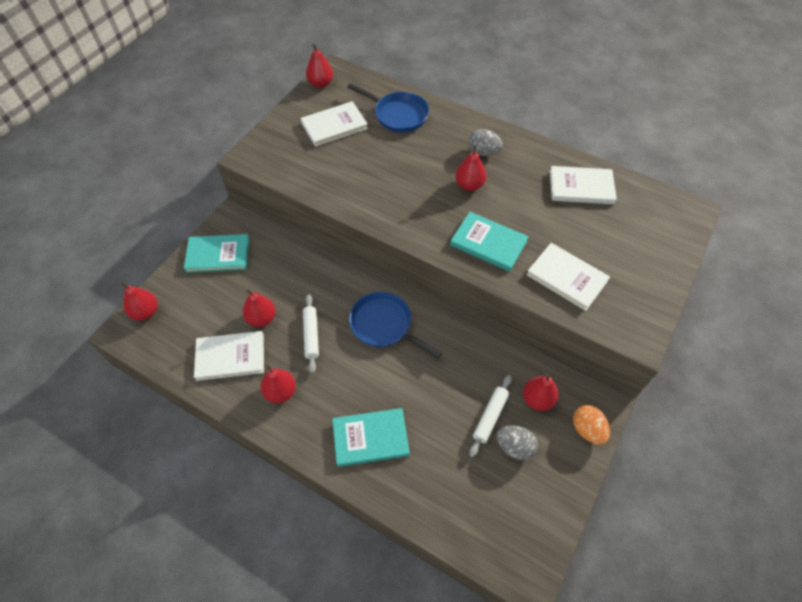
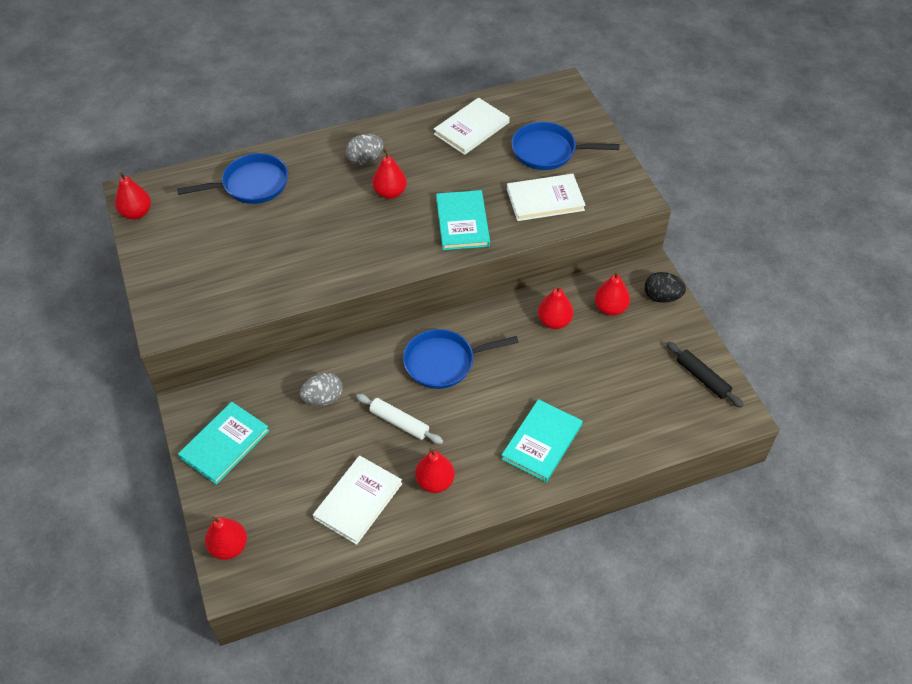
camera: 50 degrees left, 5 degrees down
(262, 318) = (340, 451): red pear -> red pear (554, 321)
(334, 126) = (207, 238): white book -> none
(488, 243) = (462, 222): turquoise book -> turquoise book turned 75 degrees counterclockwise
(490, 417) = (597, 349): white rolling pin -> none
(514, 447) = (635, 351): grey egg -> grey egg (323, 399)
(537, 519) = (702, 378): none -> black rolling pin
(587, 429) = (662, 297): orange egg -> black egg
(616, 247) = (548, 151): none -> blue pan

